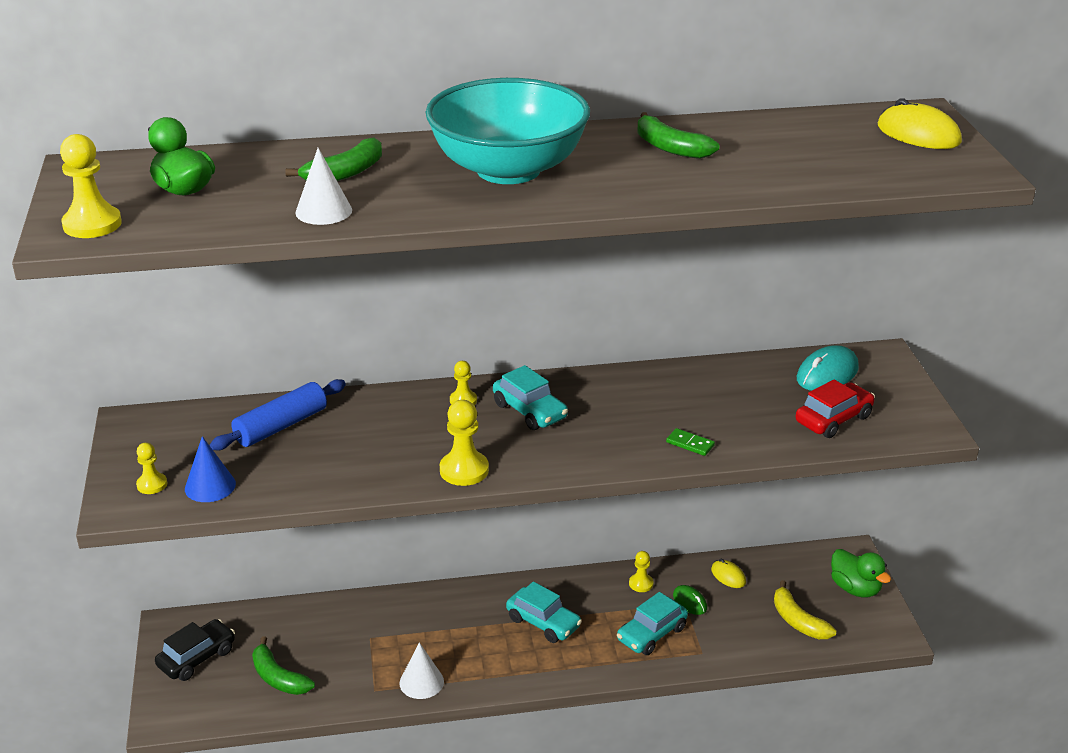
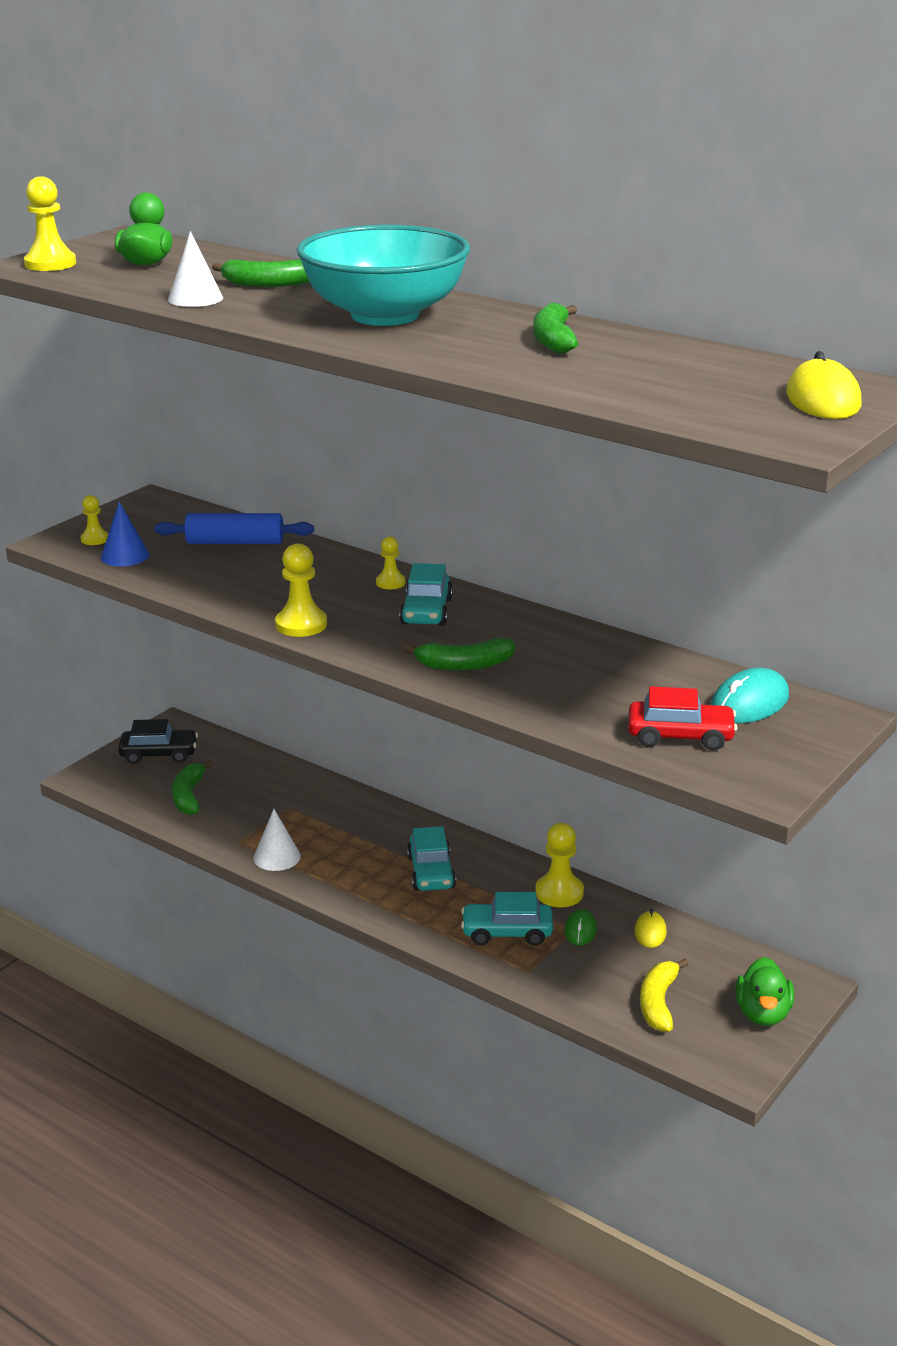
camera: 45 degrees right, 5 degrees down
(629, 440) = (464, 665): none -> green banana
(641, 584) = (559, 892): yellow pawn -> yellow pawn, size x1.67
(690, 444) = (510, 691): green domino -> none
(827, 374) = (749, 703): turquoise mouse -> turquoise mouse turned 45 degrees counterclockwise

